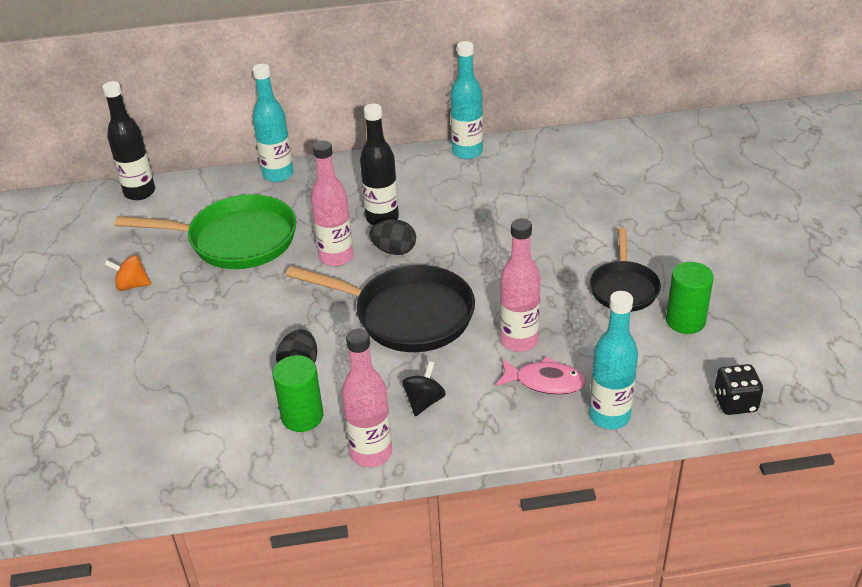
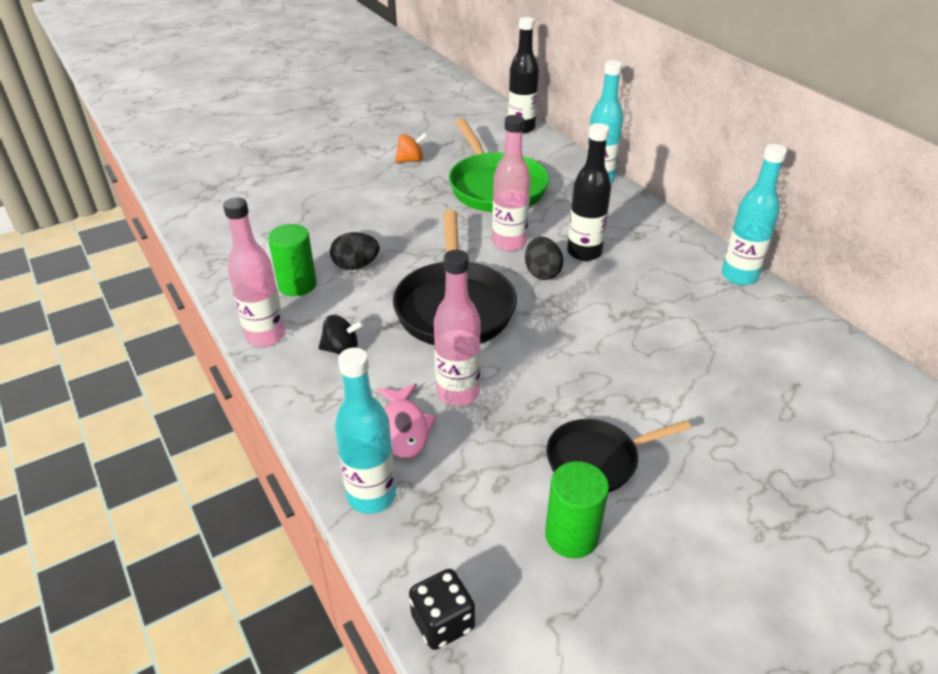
camera: 65 degrees right, 0 degrees up
(132, 285) = (411, 160): orange spinning top -> orange spinning top turned 90 degrees clockwise

